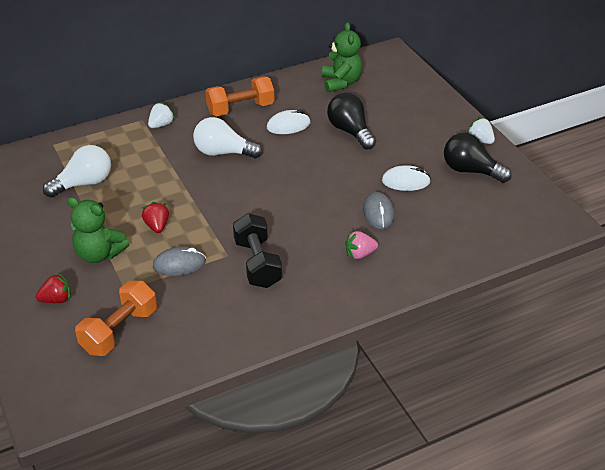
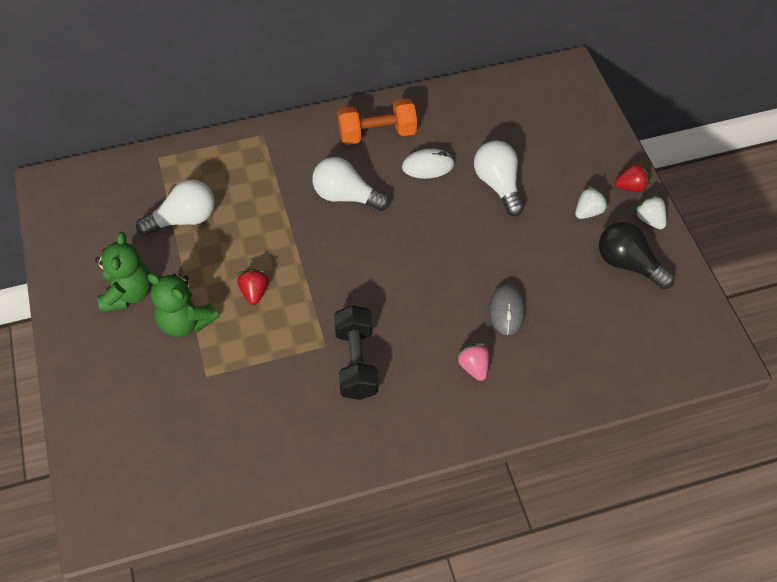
camera: 10 degrees right, 15 degrees up
(57, 299) = (131, 378): red strawberry -> red strawberry (631, 187)
(119, 330) = (190, 431): orange dumbbell -> none
(161, 125) = (283, 145): white strawberry -> white strawberry (588, 212)
(179, 264) = (270, 350): grey mouse -> none
(341, 82) = (502, 109): green teddy bear -> green teddy bear (128, 293)
(350, 131) = (498, 185): black light bulb -> white light bulb
(360, 254) = (473, 367): pink strawberry -> pink strawberry turned 75 degrees clockwise
(406, 181) = (548, 269): white mouse -> none

